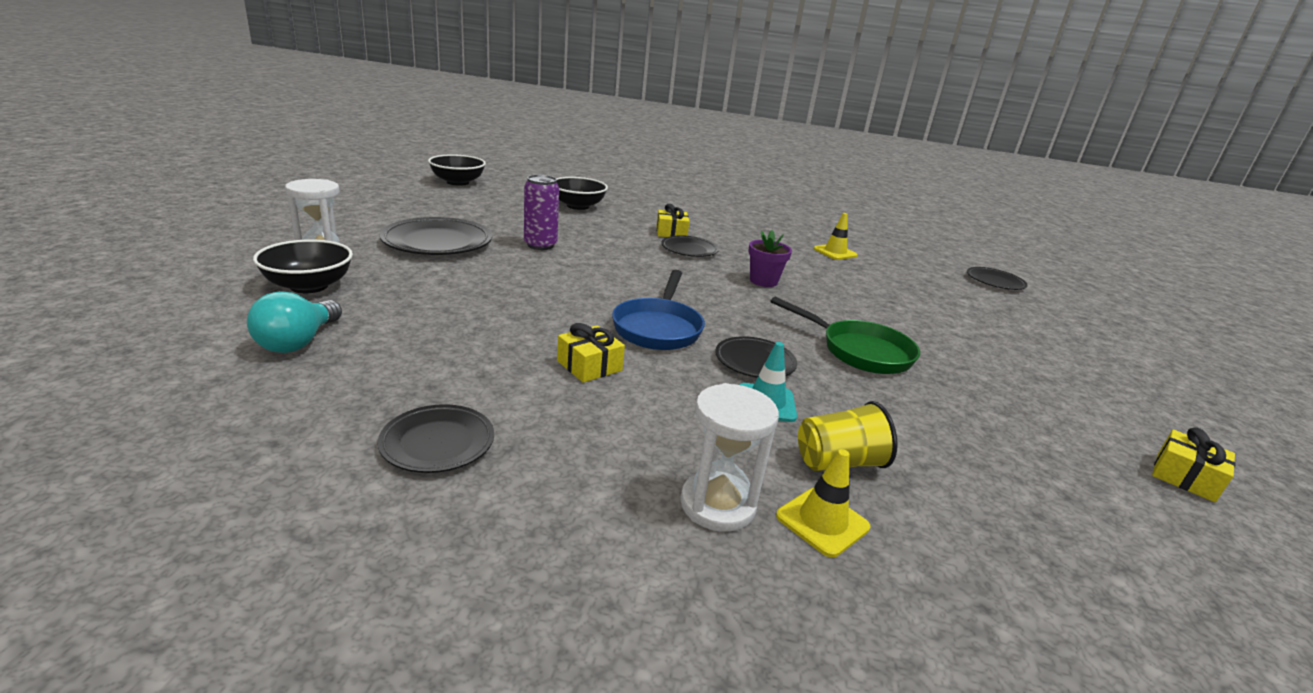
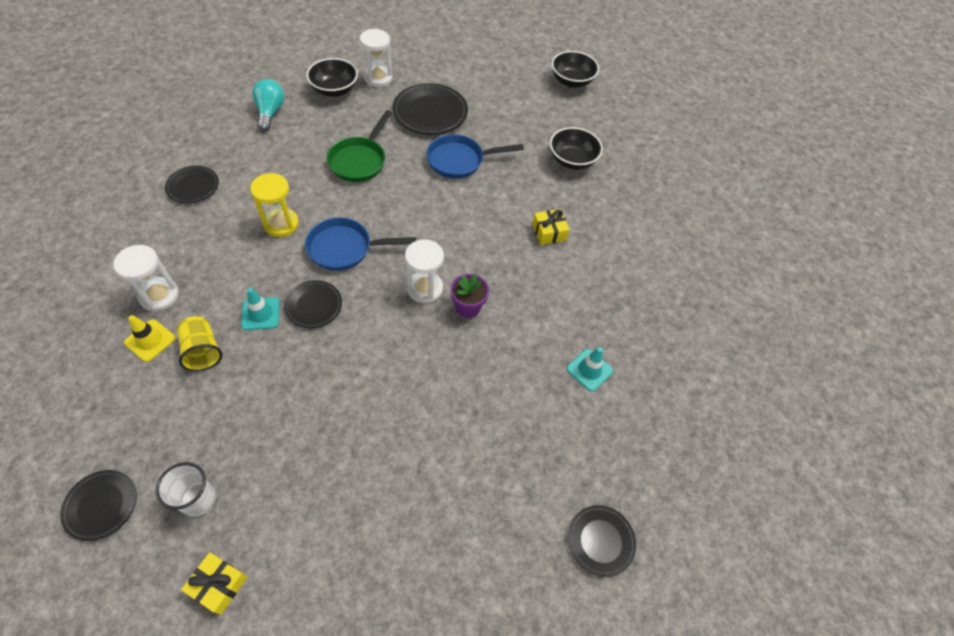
camera: 75 degrees right, 30 degrees up
(298, 342) = (270, 112): turquoise light bulb -> turquoise light bulb turned 90 degrees clockwise
(540, 245) = (460, 161): purple can -> blue pan
(589, 366) = (281, 224): yellow gift -> yellow hourglass
(689, 250) = (512, 249): black plate -> black plate (101, 506)
(735, 295) = (425, 288): none -> white hourglass
(835, 252) = (589, 370): yellow traffic cone -> turquoise traffic cone
(859, 351) = (354, 374): green pan -> green pan (359, 160)
(1086, 486) = (198, 499): none -> white cup

